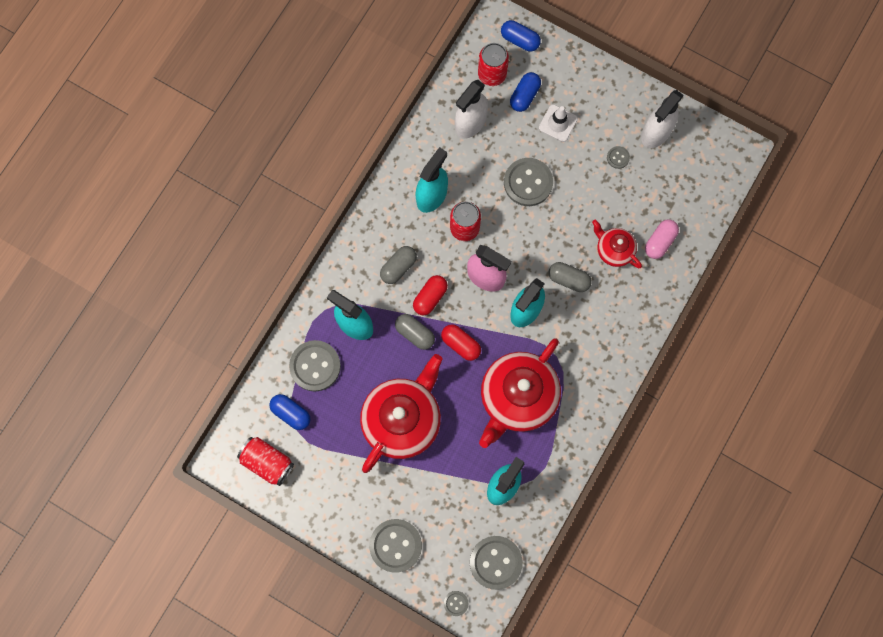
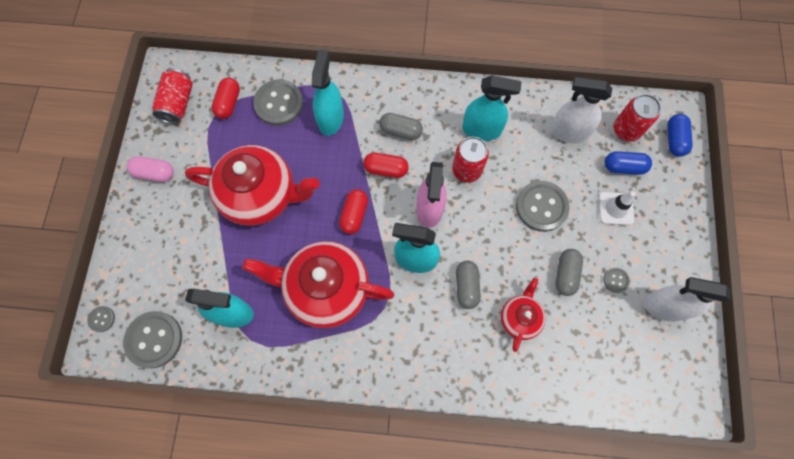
camera: 65 degrees right, 5 degrees down
(291, 413) = (228, 103): blue capsule -> red capsule
(395, 545) = (140, 240): grey button -> none
(415, 333) = (346, 171): grey capsule -> grey capsule (565, 274)
(660, 242) = (553, 361): pink capsule -> pink capsule (155, 173)

